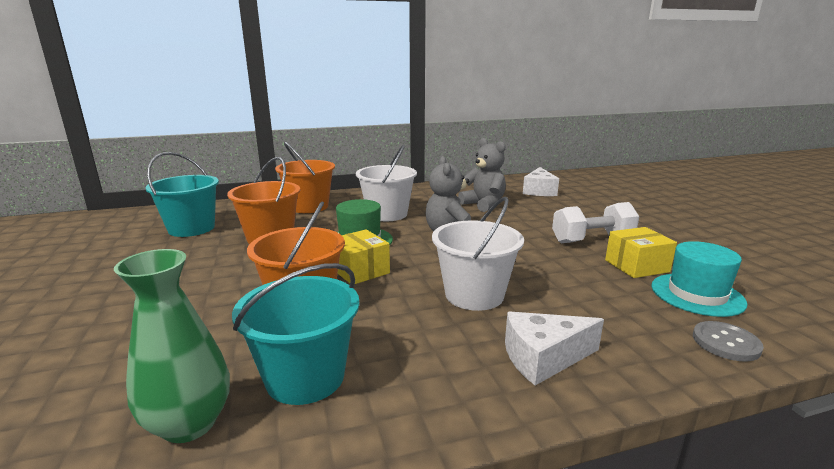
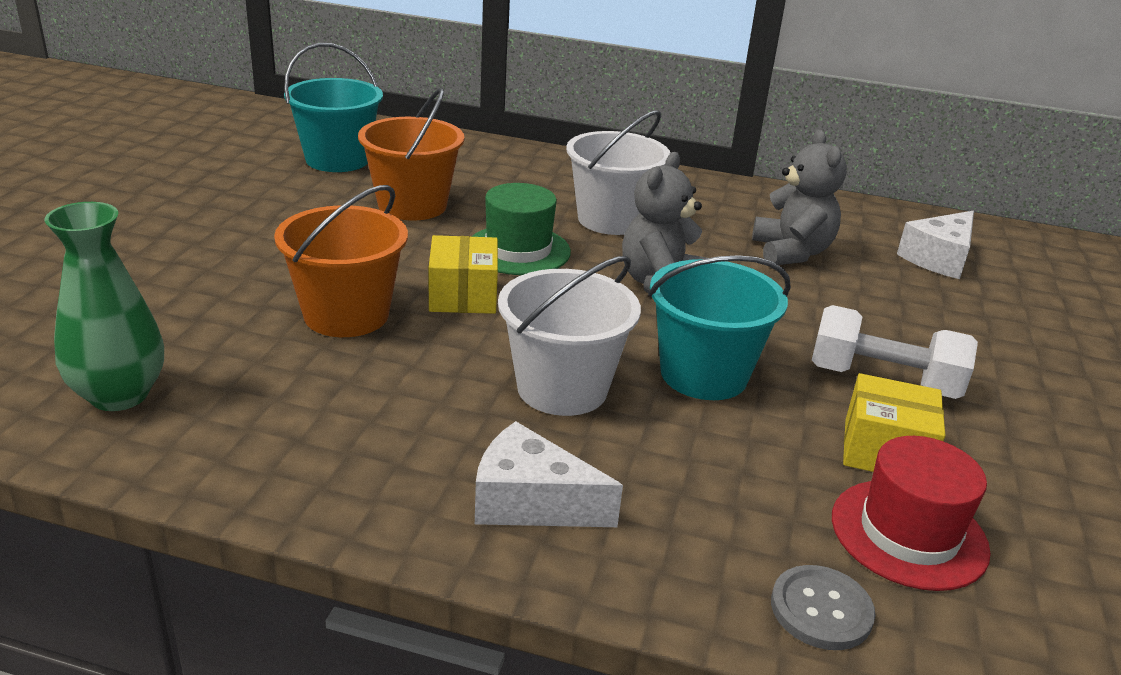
camera: 30 degrees right, 10 degrees up
(305, 377) = (257, 399): turquoise bucket -> turquoise bucket (703, 374)
(309, 207) = (517, 170): orange bucket -> none
(697, 294) = (909, 533): turquoise hat -> red hat

